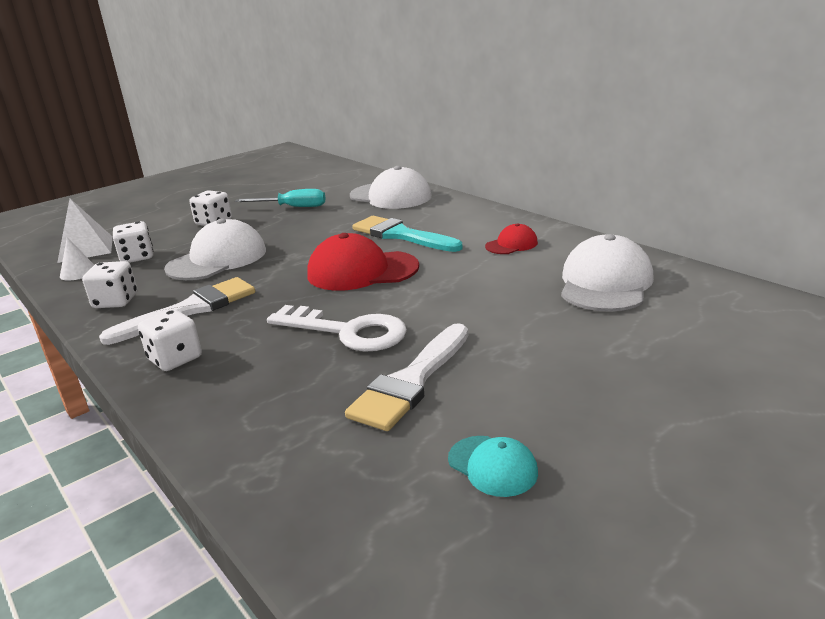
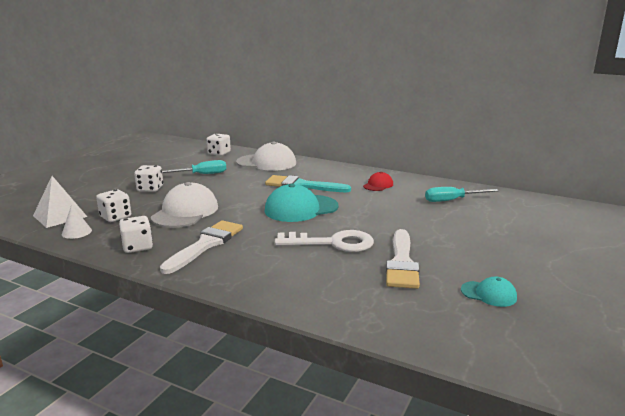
camera: 25 degrees left, 5 degrees down
(175, 359) = (233, 274): white dice -> white dice (219, 153)
(362, 271) = (301, 208): red cap -> turquoise cap
(605, 283) = (452, 200): white cap -> turquoise screwdriver

